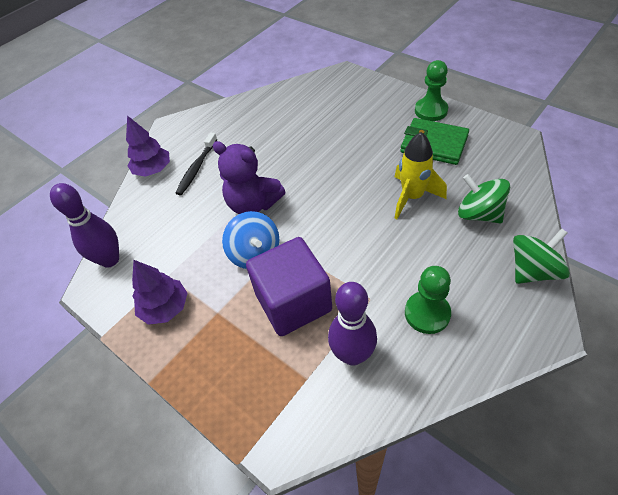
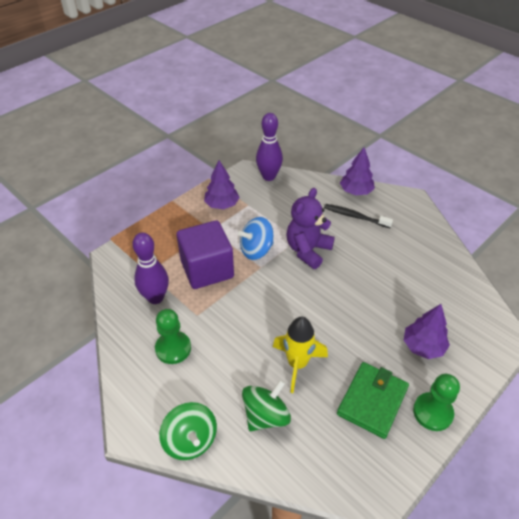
camera: 90 degrees right, 5 degrees down
(366, 116) = (423, 346): none -> purple tree

